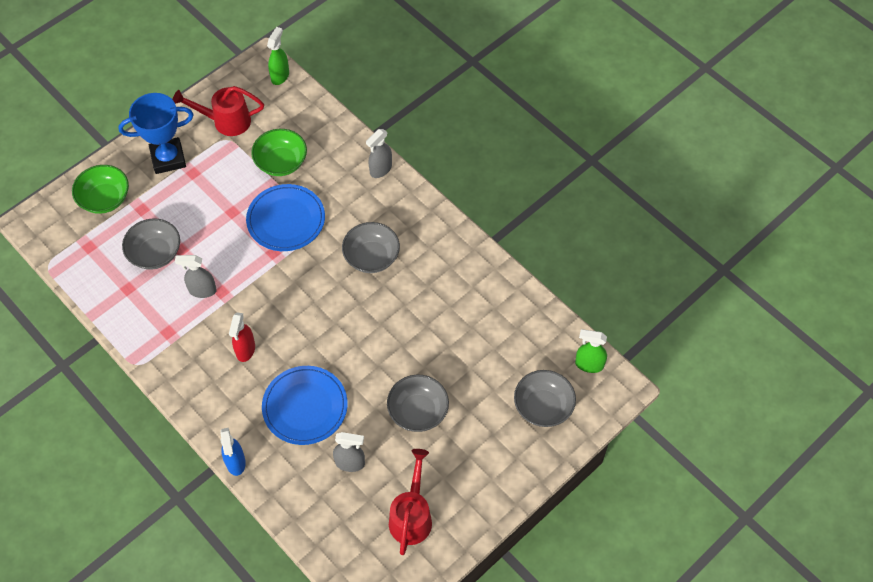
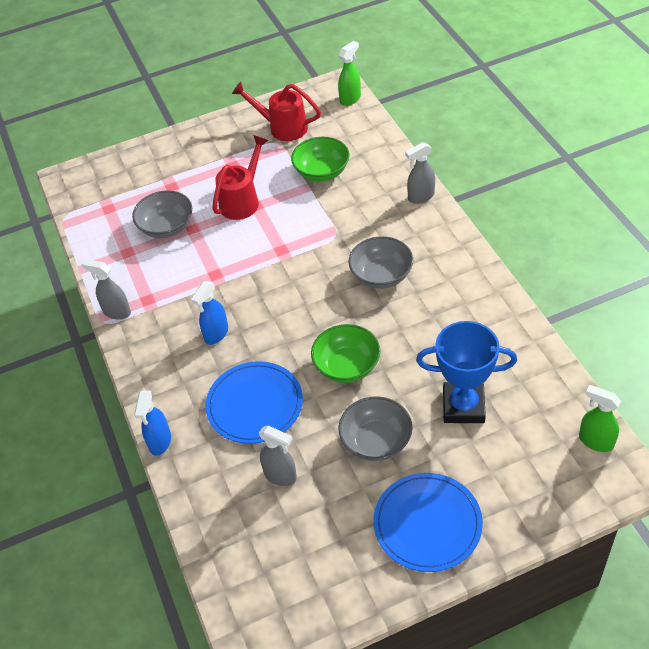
camera: 25 degrees right, 10 degrees down
(105, 199) = (141, 171): green bowl -> green bowl (347, 366)
(168, 158) = (215, 148): blue trophy -> blue trophy (463, 406)
(202, 290) = (197, 269): grey spray bottle -> grey spray bottle (116, 312)
(245, 350) = (216, 334): red spray bottle -> blue spray bottle
(286, 219) = (306, 223): blue plate -> blue plate (427, 524)
(411, 516) = (328, 553): red watering can -> red watering can (242, 200)
(543, 406) = (525, 474): grey bowl -> none

